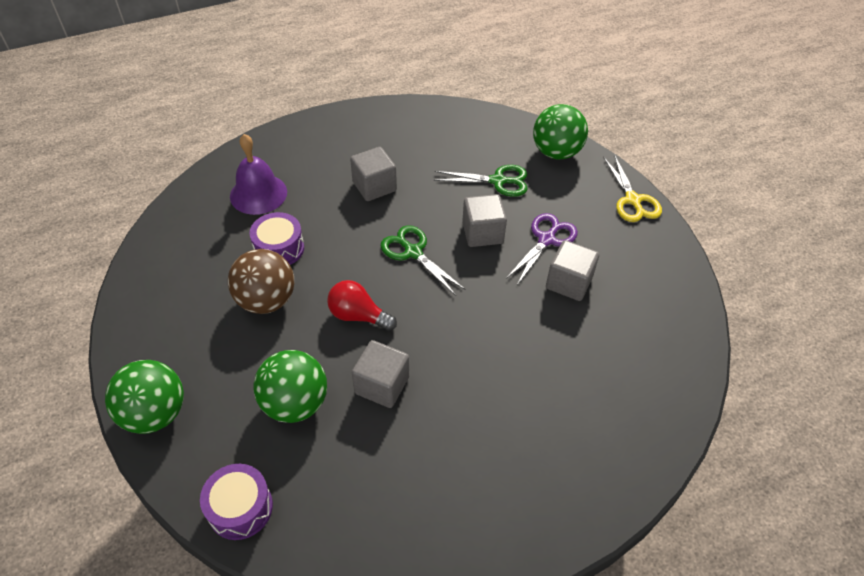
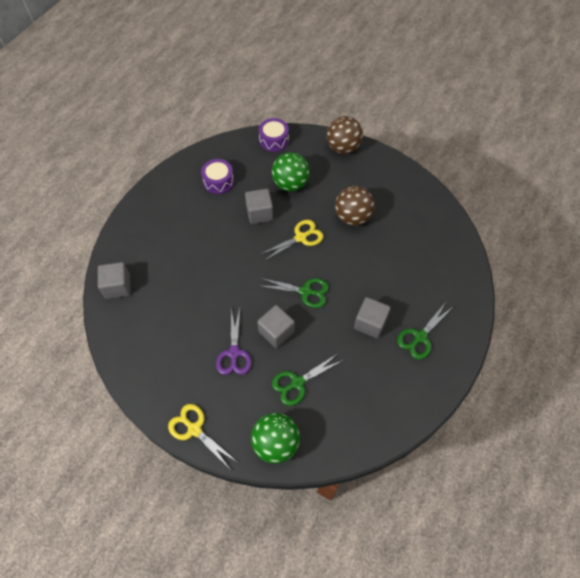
camera: 145 degrees right, 10 degrees up
(155, 414) = (343, 147): green ball -> brown ball
(258, 194) = (428, 272): purple bell -> none
(279, 248) = (378, 247): purple drum -> purple drum (218, 181)
(339, 150) = (420, 337): none -> green scissors
(358, 316) = (301, 237): red light bulb -> yellow scissors
(569, 282) = (202, 329): grey cube -> grey cube (118, 286)

